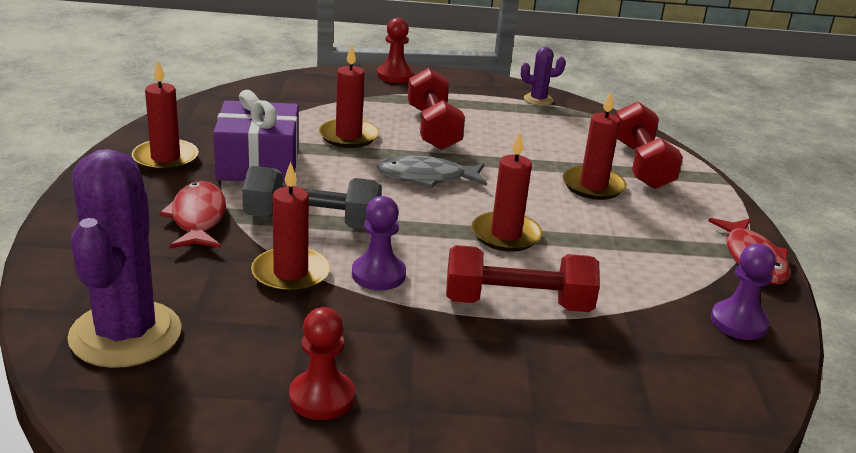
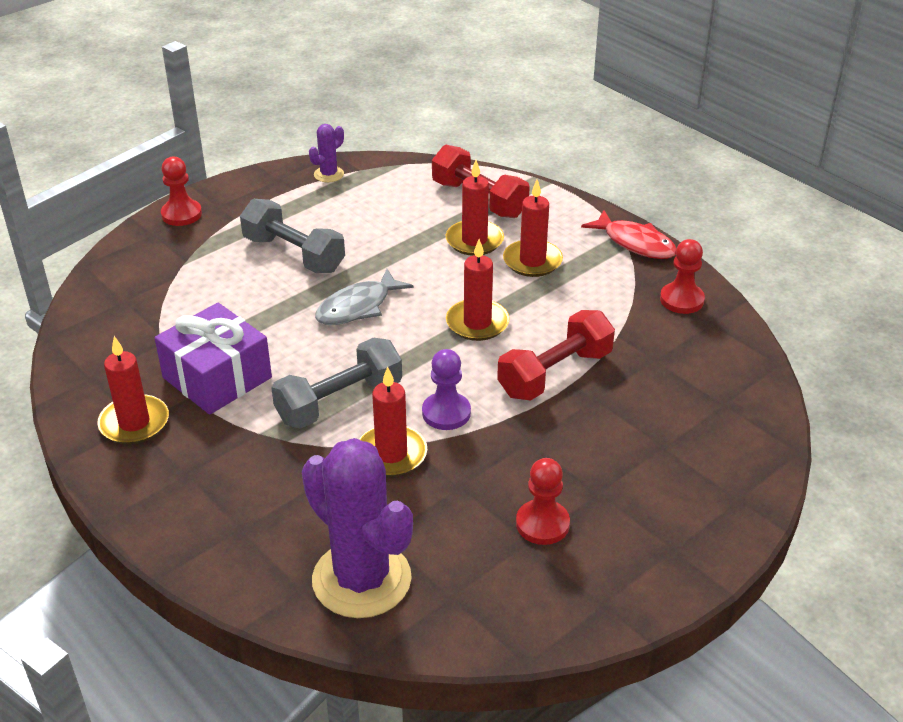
camera: 40 degrees left, 10 degrees up
(198, 218) = (254, 457): red fish -> none
(348, 136) = (243, 304): red candle -> red candle (532, 261)
(433, 128) = (293, 254): red dumbbell -> grey dumbbell
(738, 322) = (681, 300): purple pawn -> red pawn

